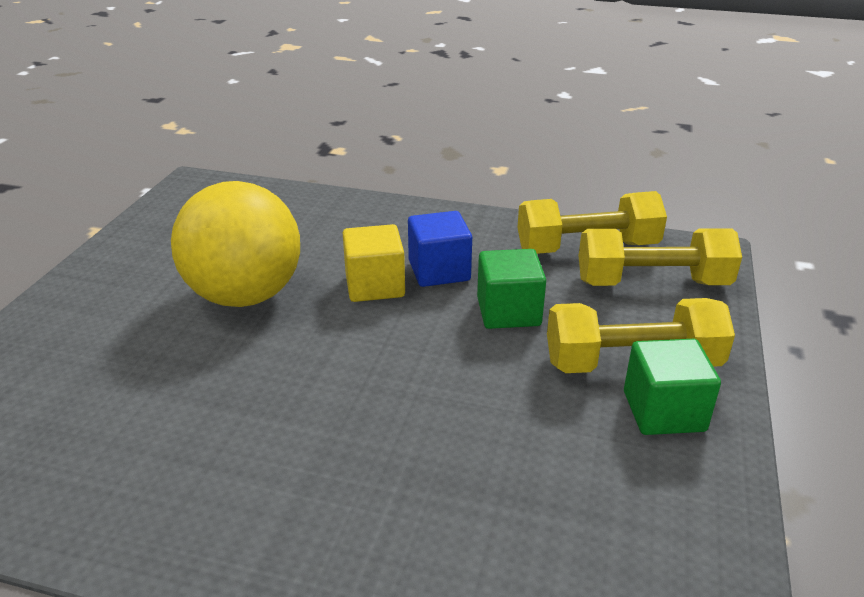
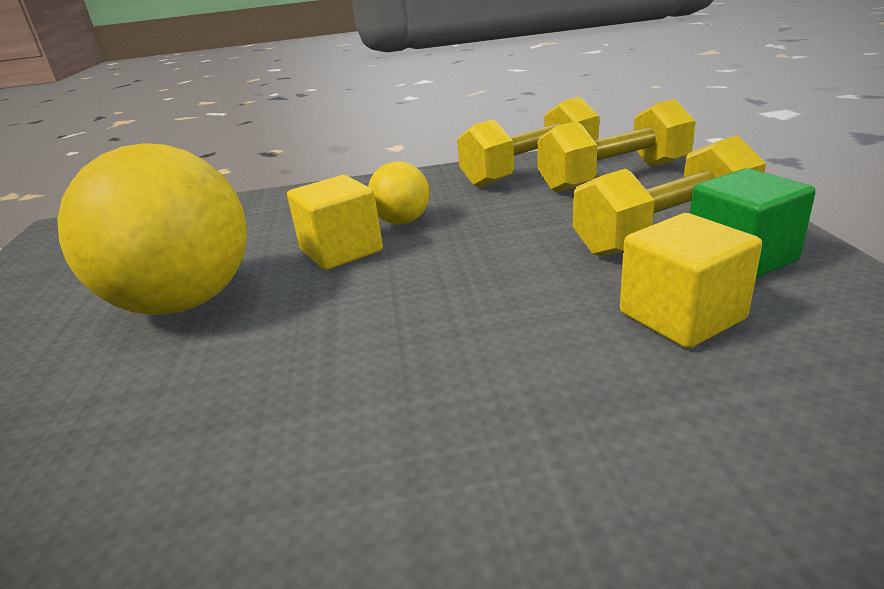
camera: 20 degrees left, 5 degrees down
(439, 271) = (402, 221): blue cube -> yellow ball
(508, 312) = (504, 231): green cube -> none
(564, 444) = (681, 316): none -> yellow cube

